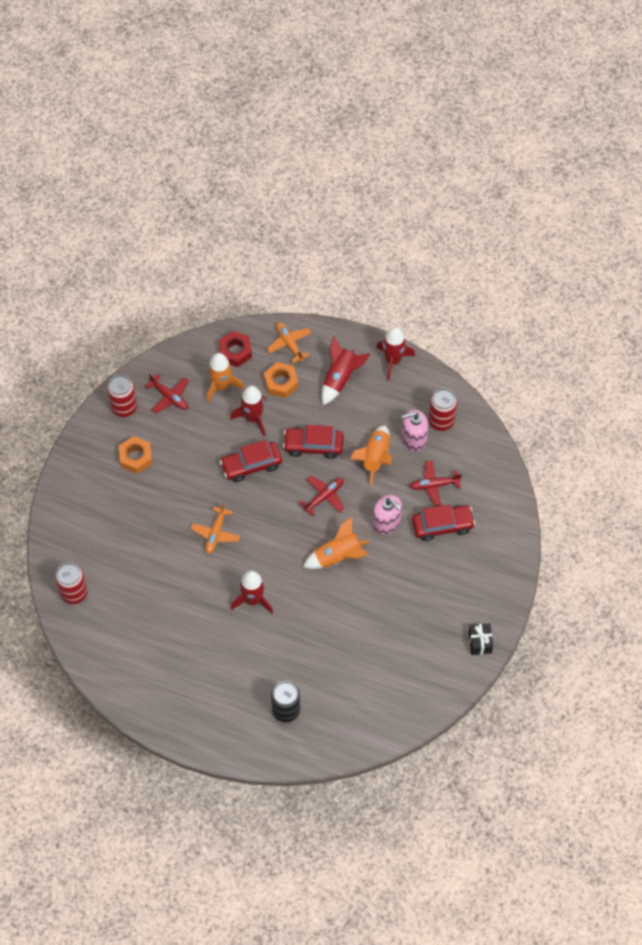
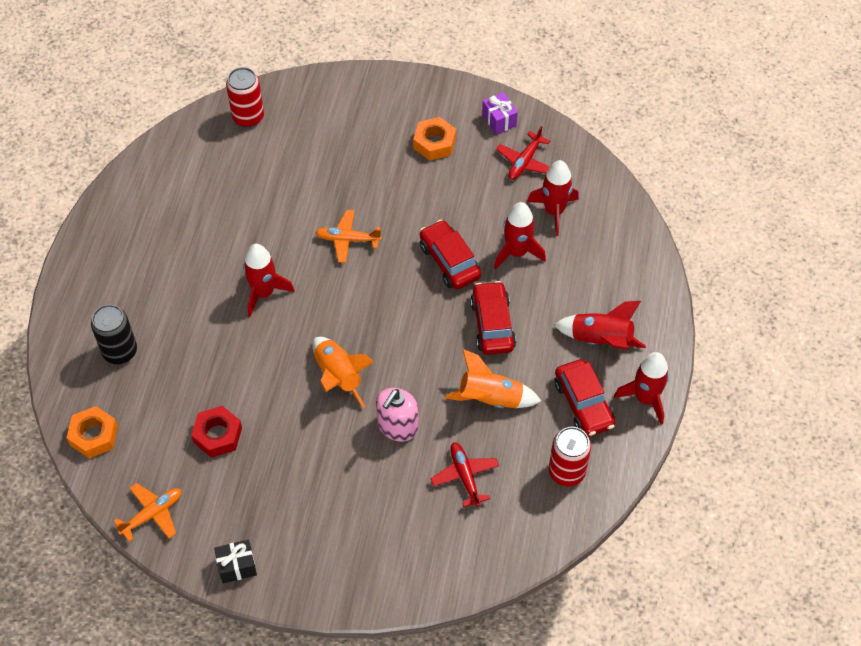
camera: 80 degrees right, 5 degrees down
(124, 407) = (499, 120): red can -> purple gift
(221, 386) = (554, 211): orange rocket -> red rocket
(235, 351) = (607, 218): red nut -> red nut (217, 435)
(281, 383) = (576, 274): orange nut -> orange nut (94, 436)
(289, 344) = (636, 274): orange plane -> orange plane (152, 514)
(324, 496) = (421, 348): red plane -> none
(414, 438) = (531, 441): pink soap dispenser -> none
(442, 526) = (405, 495): red car -> red car (583, 404)

